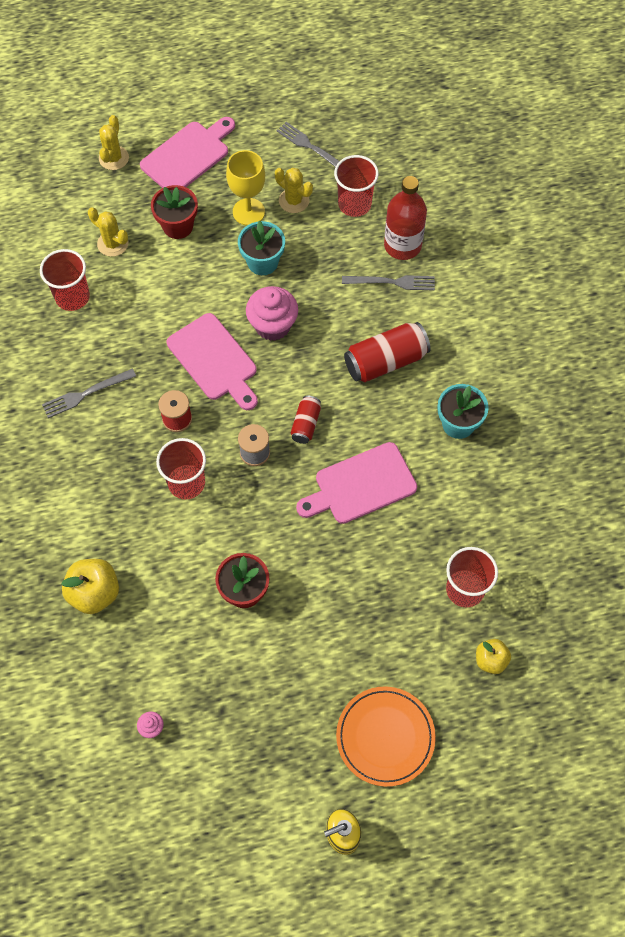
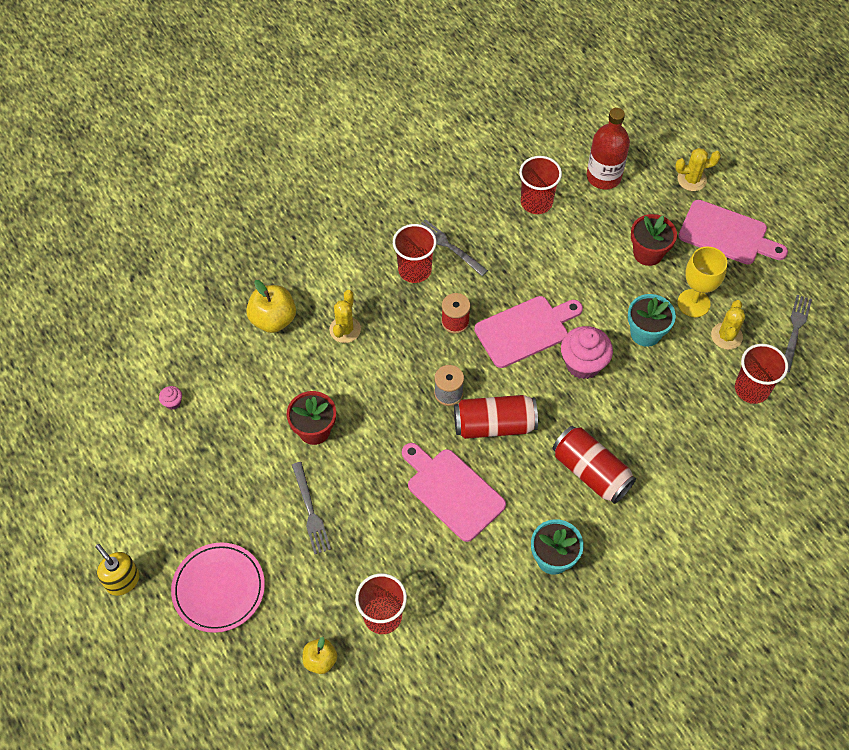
camera: 70 degrees right, 5 degrees down
(113, 243) = (604, 211): yellow cactus -> yellow cactus (345, 329)
(186, 483) = (397, 350): red cup -> red cup (414, 270)
(214, 360) = (525, 330): pink cutting board -> pink cutting board turned 150 degrees counterclockwise
(306, 424) = (494, 425): red can -> red can, size x1.81
(385, 737) = (219, 588): orange plate -> pink plate
(392, 282) = (680, 450): grey fork -> grey fork (310, 510)
(402, 245) = (727, 446): red bottle -> red bottle (603, 177)

